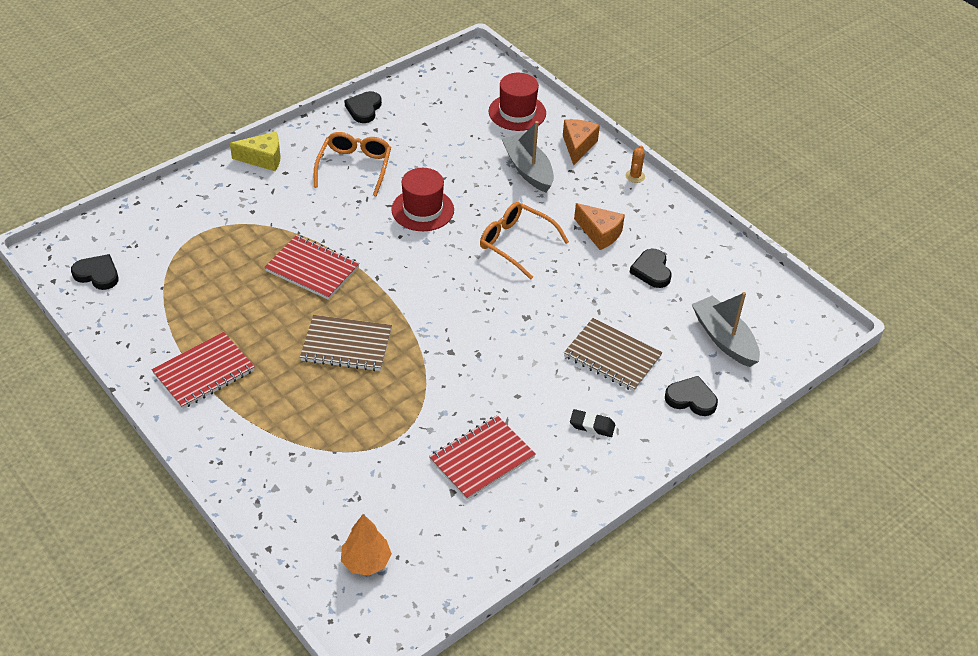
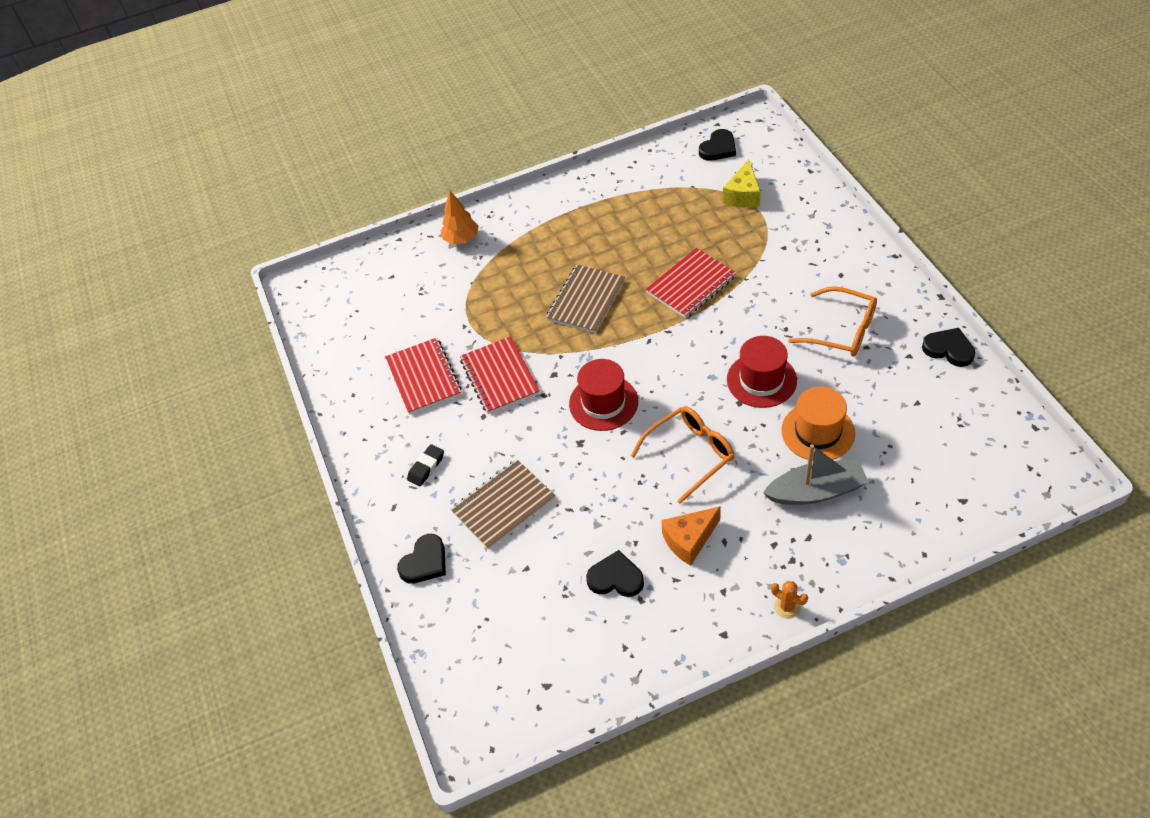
camera: 115 degrees right, 5 degrees up
(204, 372) = (584, 209): red notebook -> red notebook (499, 377)
(263, 159) = (865, 259): yellow cheese -> yellow cheese (743, 195)
(366, 562) = (361, 291): orange tree -> orange tree (461, 239)
(469, 173) = (818, 432): none -> orange hat
(517, 112) = (933, 502): red hat -> red hat (603, 403)
(578, 146) = (857, 556): orange cheese -> none
(724, 339) = (492, 621): grey boat -> none

